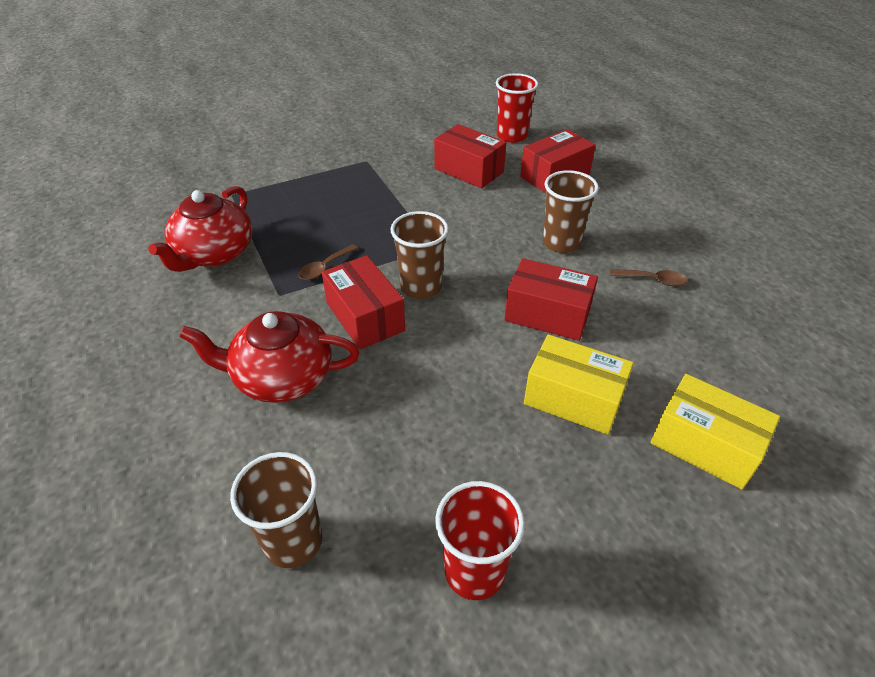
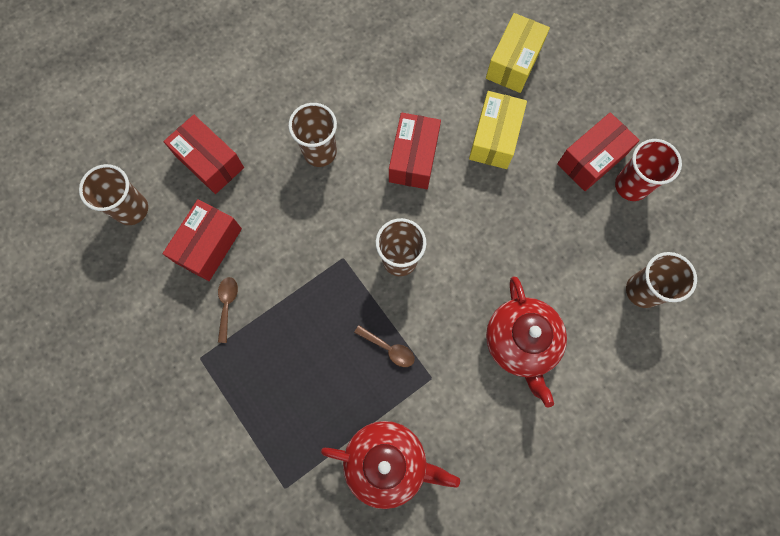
camera: 100 degrees left, 30 degrees up
(365, 317) = (444, 296): red box -> red box (591, 159)
(512, 136) = (131, 209): red cup -> brown cup
(653, 280) = (358, 83): brown spoon -> brown spoon (227, 305)

